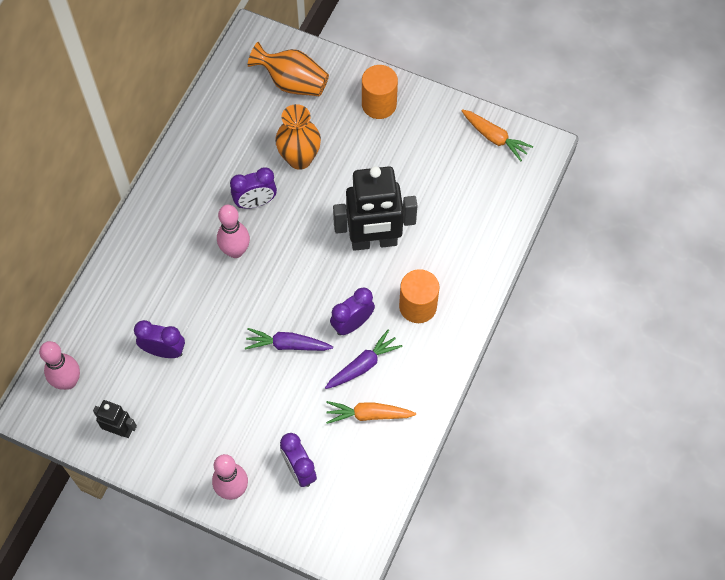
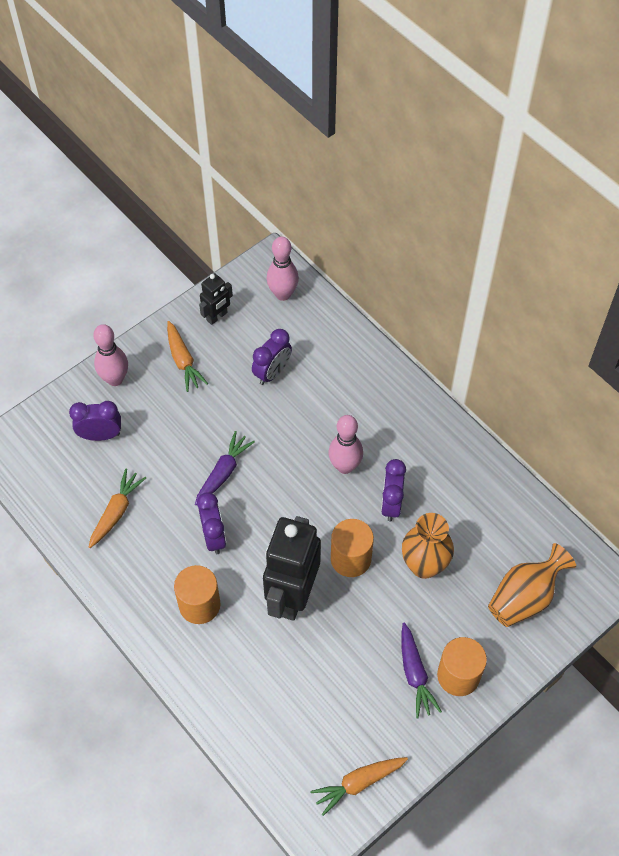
camera: 115 degrees right, 5 degrees down
(185, 436) = (183, 361): none -> orange carrot
(320, 212) = (350, 558): none -> orange cylinder
(363, 365) = (167, 528): purple carrot -> purple carrot (415, 674)

